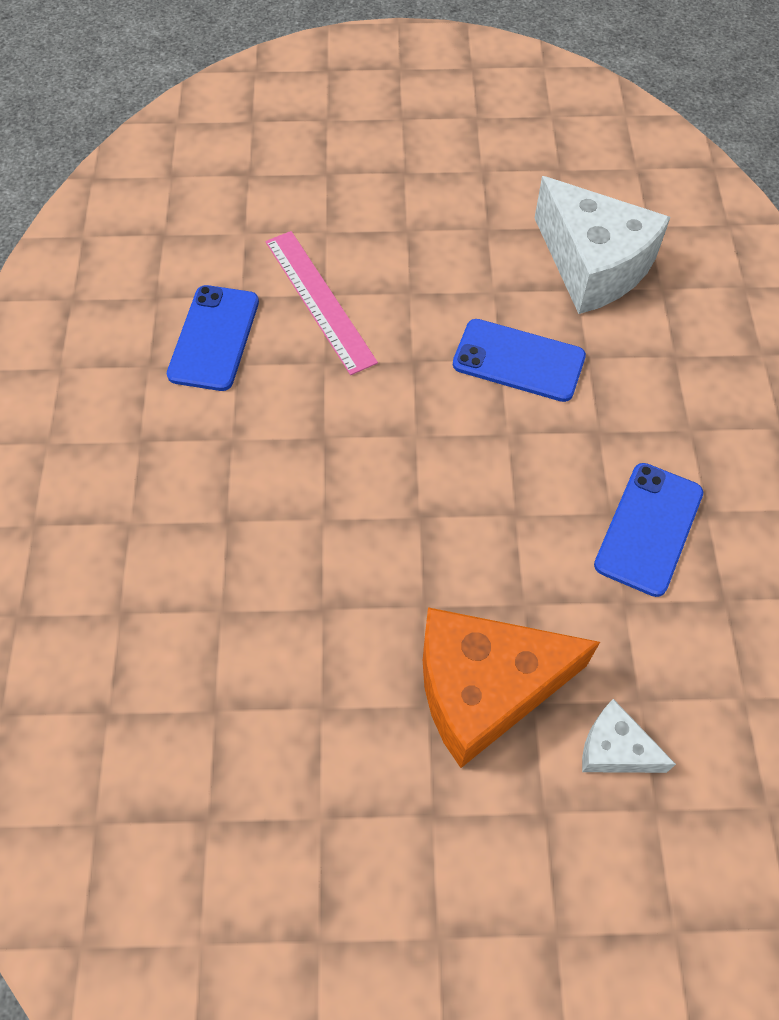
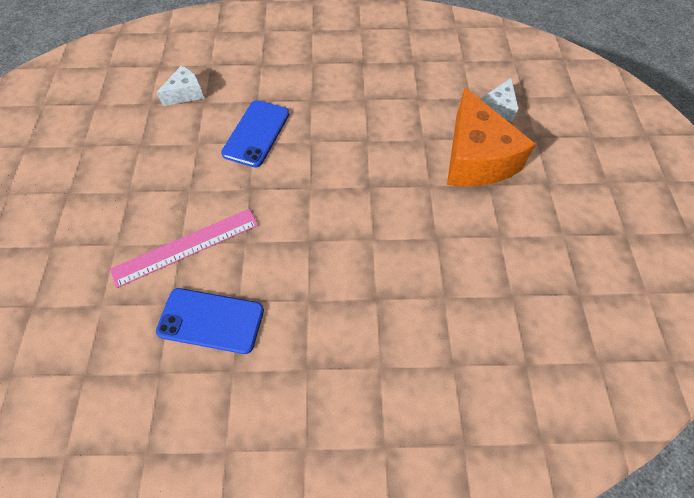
camera: 90 degrees left, 0 degrees up
(592, 265) = (186, 93): white cheese -> white cheese, size x0.49
(648, 529) = (374, 85): blue phone -> none

